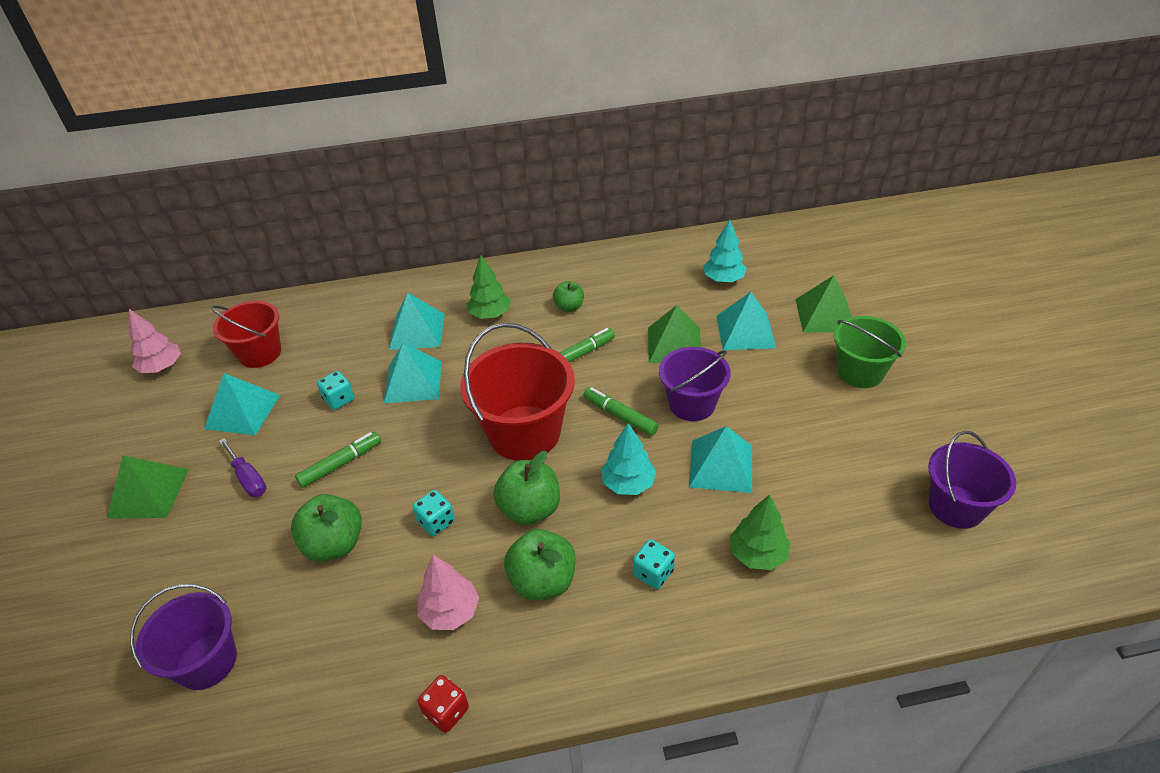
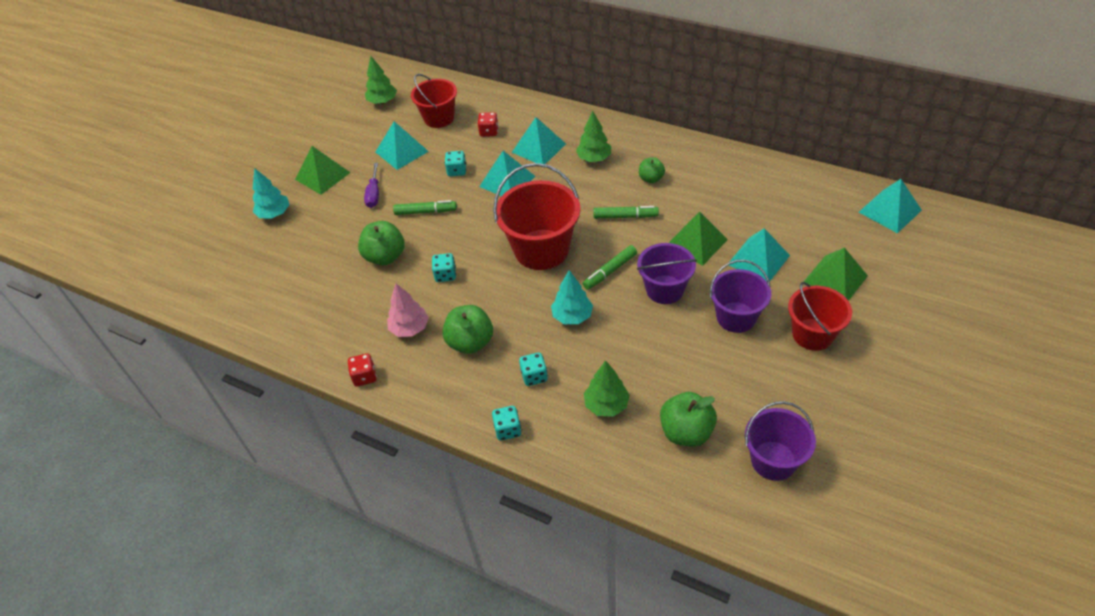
camera: 40 degrees right, 5 degrees up
(162, 367) = (382, 101): pink tree -> green tree
(207, 661) = (283, 282): purple bucket -> purple bucket (736, 317)
(340, 340) = (489, 132): none -> red dice
(530, 509) = (501, 298): green apple -> green apple (686, 432)
(620, 416) = (610, 271): green marker -> green marker turned 120 degrees counterclockwise
(685, 654) = (508, 430): none -> turquoise dice
(721, 466) = (641, 339): turquoise pyramid -> turquoise pyramid (889, 211)
(723, 279) = (785, 212): turquoise tree -> turquoise tree (274, 214)
(860, 372) = (812, 334): green bucket -> red bucket

